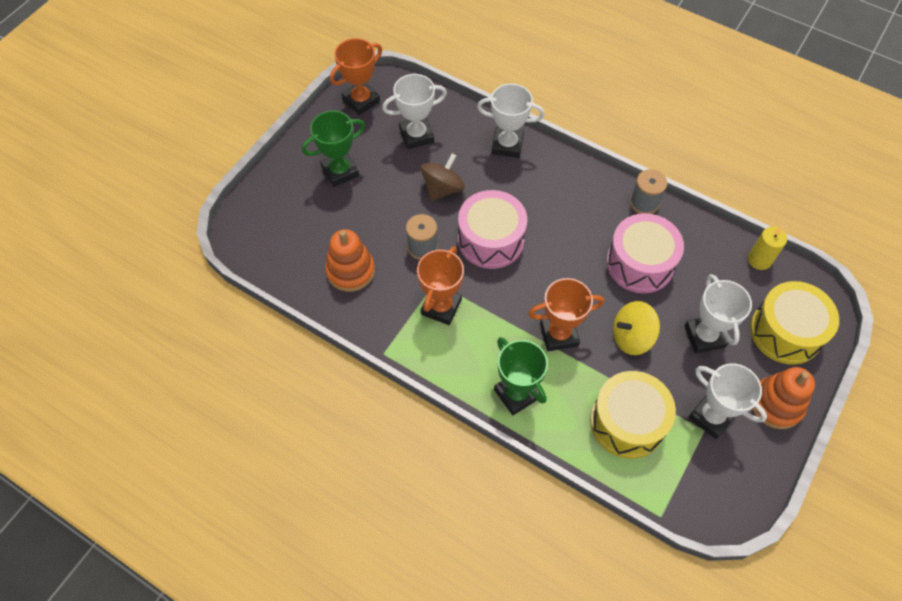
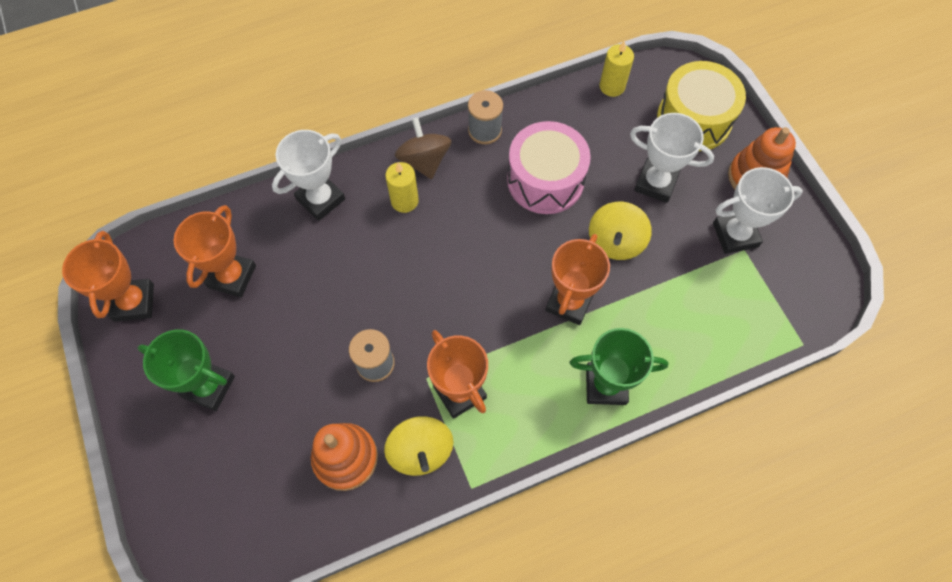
camera: 55 degrees left, 5 degrees up
(340, 171) = (208, 386): green trophy -> green trophy turned 75 degrees counterclockwise
(385, 309) = (421, 451): none -> yellow spinning top
(416, 135) = (232, 276): white trophy -> orange trophy
(442, 188) = (320, 295): brown spinning top -> brown spinning top (424, 161)
(491, 240) = (418, 291): pink drum -> none
(547, 191) = (404, 201): none -> yellow candle
(627, 422) = (697, 307): yellow drum -> none

